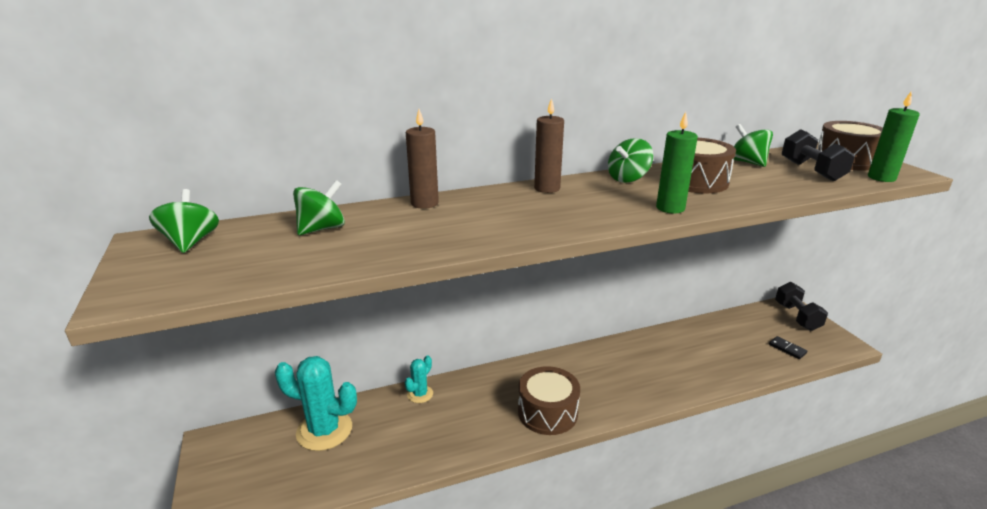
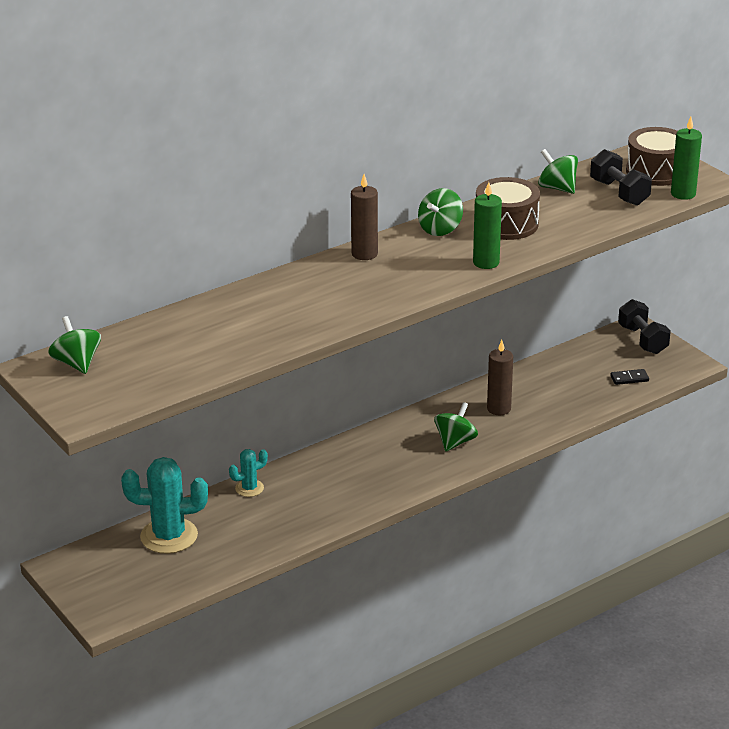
camera: 15 degrees left, 5 degrees up
(322, 229) = (182, 332): green spinning top -> green spinning top (455, 442)
(420, 394) = (249, 488): turquoise cactus -> turquoise cactus turned 45 degrees clockwise
(424, 203) = (256, 290): brown candle -> brown candle (499, 409)
(547, 412) = (389, 482): brown drum -> none
(787, 349) = (629, 378): black domino -> black domino turned 45 degrees counterclockwise

